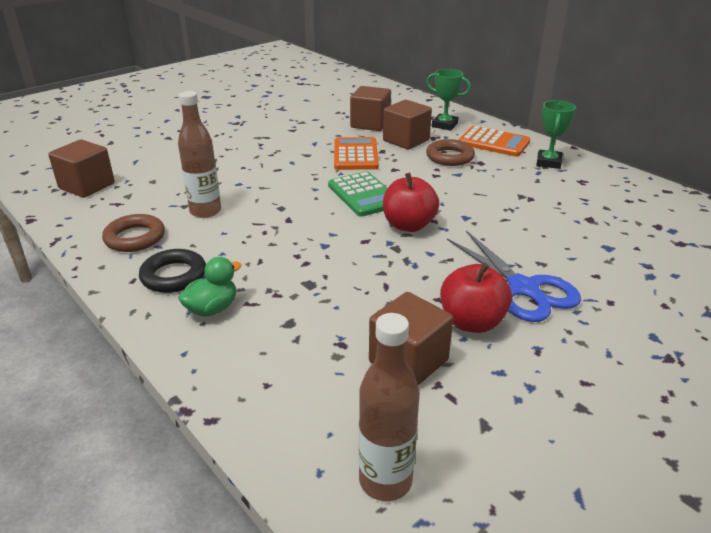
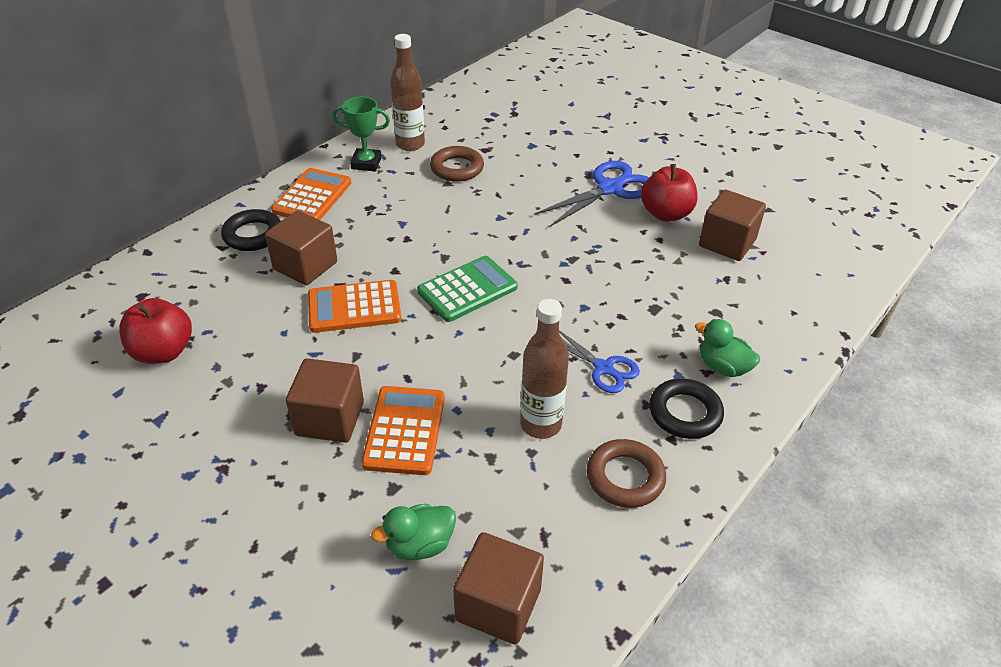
camera: 100 degrees left, 10 degrees up
(144, 167) = (420, 545): none -> green duck
(231, 167) = (405, 430): none -> orange calculator
(245, 244) = (604, 368): none -> blue scissors
(370, 124) = (243, 303): brown cube -> brown cube (330, 418)
(385, 481) = (838, 247): brown bottle -> brown bottle (410, 144)
(408, 225) = (527, 253): red apple -> red apple (163, 352)
(444, 125) = (253, 235): green trophy -> black ring
(449, 157) = (356, 229): brown ring -> brown ring (457, 168)

